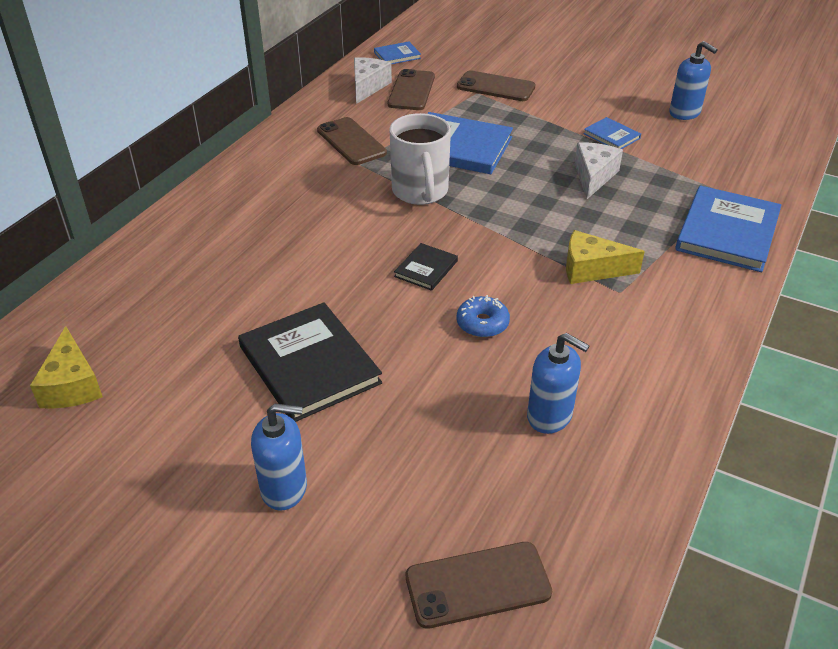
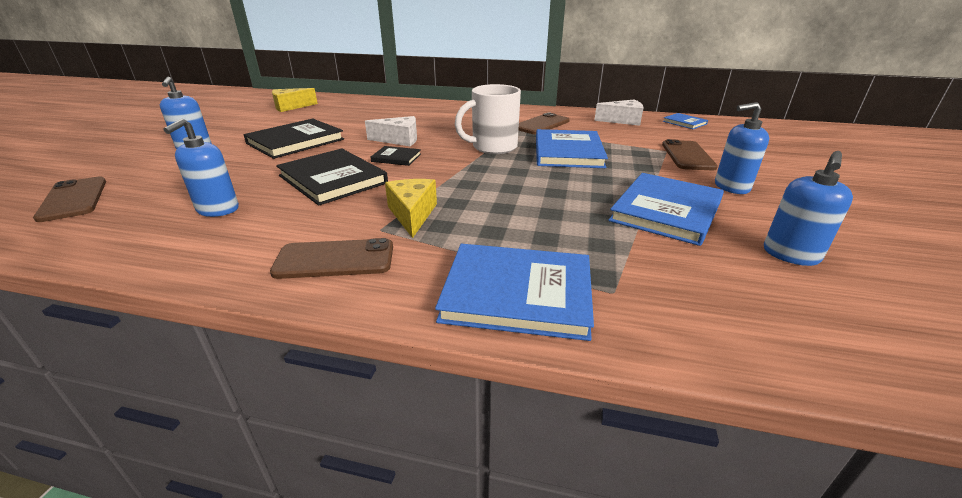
camera: 75 degrees right, 10 degrees down
(411, 91) = (636, 131): brown phone -> brown phone (335, 259)
(482, 323) = (332, 179): blue donut -> black book
(573, 93) = (731, 187): none -> blue soap dispenser
(593, 176) = (573, 206): white cheese -> white cheese (399, 140)
(611, 136) = (666, 211): blue book -> blue book, size x2.02

